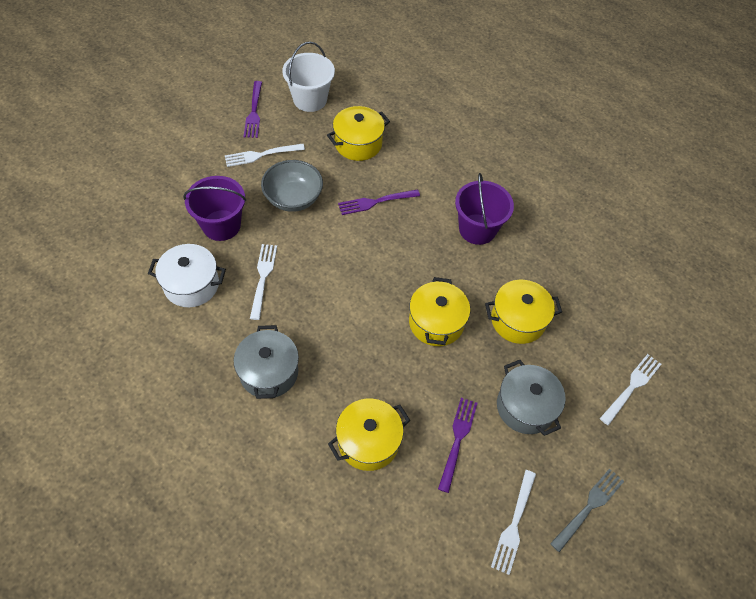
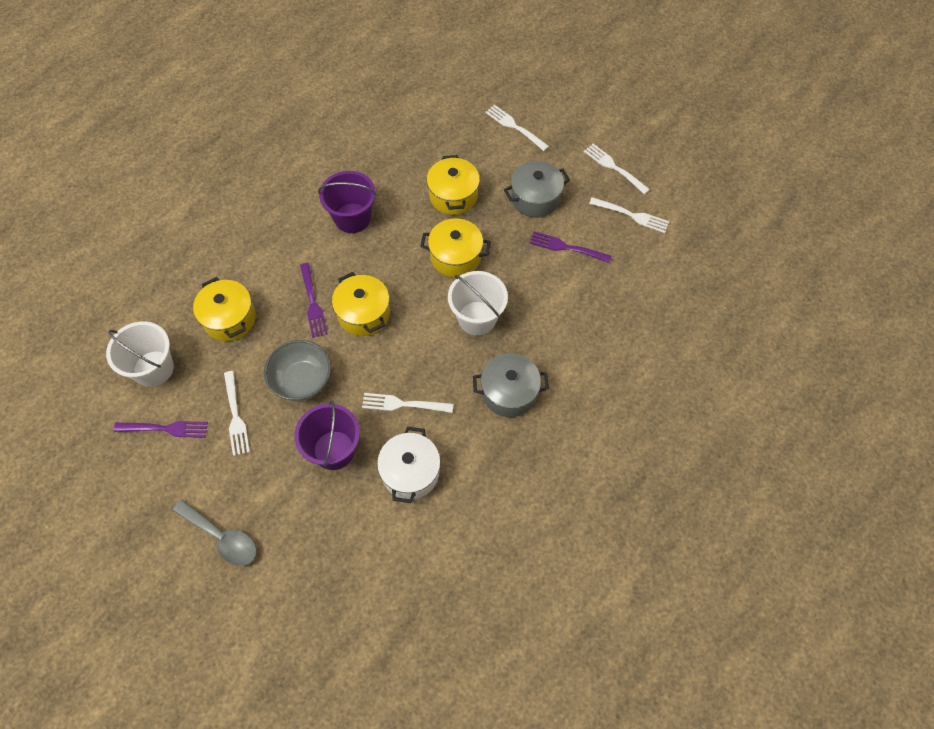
camera: 85 degrees left, 5 degrees up
(153, 155) = (222, 538): none -> grey spoon
(359, 343) = (477, 318): none -> white bucket
(368, 441) = (572, 312): yellow pot -> yellow pot (363, 314)
(589, 507) = (614, 167): grey fork -> white fork

